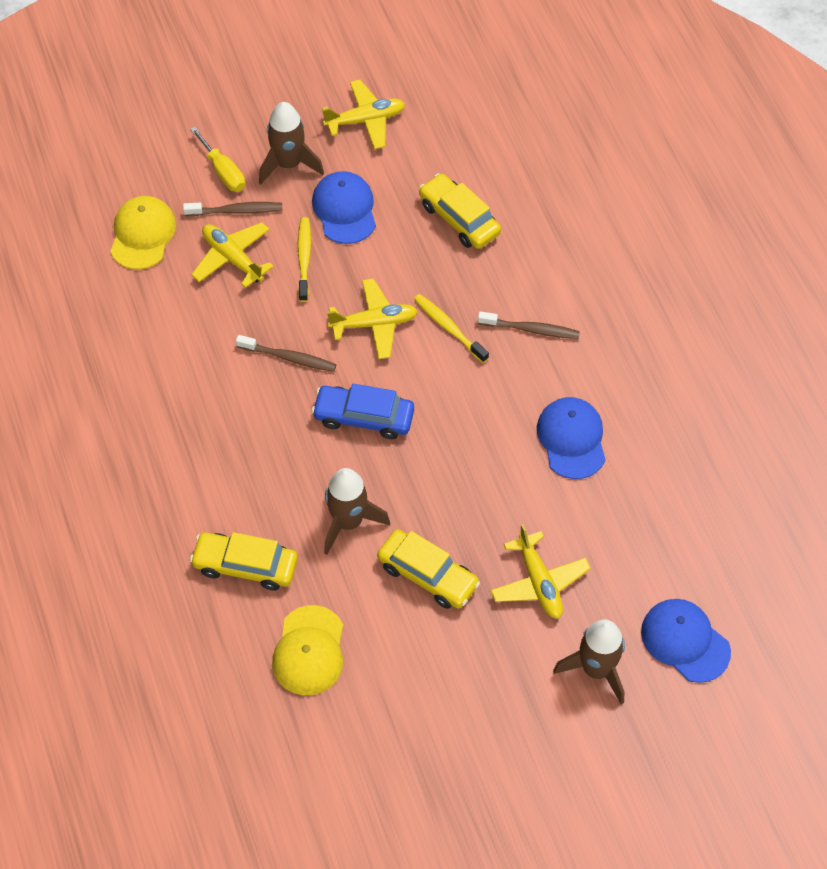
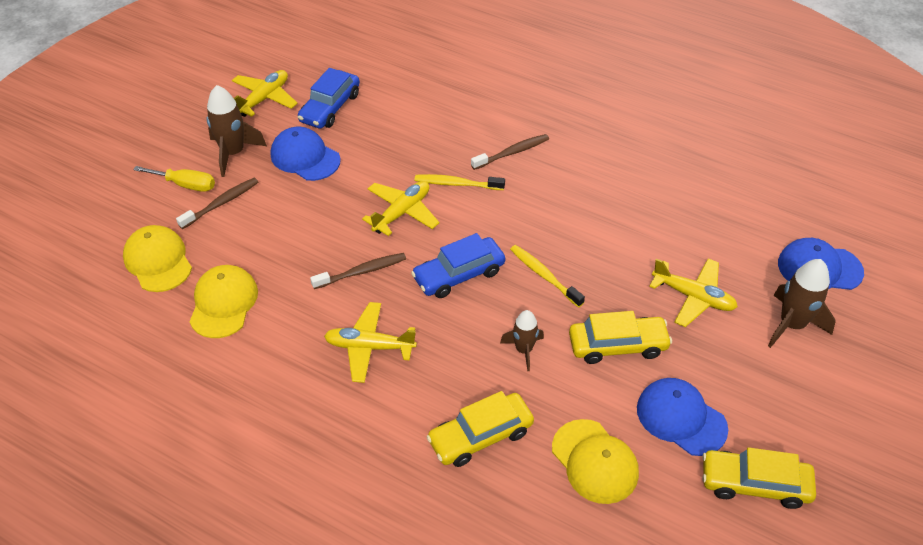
camera: 40 degrees left, 10 degrees down
(159, 310) = (223, 303): none -> yellow cap
(232, 258) = (250, 234): yellow plane -> yellow plane (369, 347)
(304, 259) = (306, 203): yellow toothbrush -> yellow toothbrush (544, 276)
(348, 522) = (524, 350): brown rocket -> brown rocket, size x0.63
(414, 169) = (330, 107): none -> blue car
(459, 219) = (393, 118): yellow car -> yellow car (754, 484)
(571, 439) = (611, 198): blue cap -> blue cap (681, 418)

